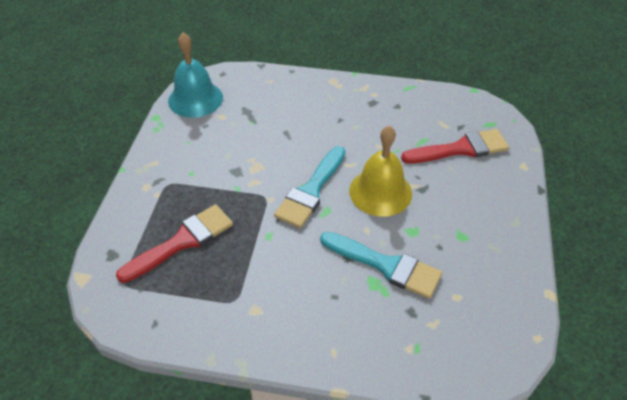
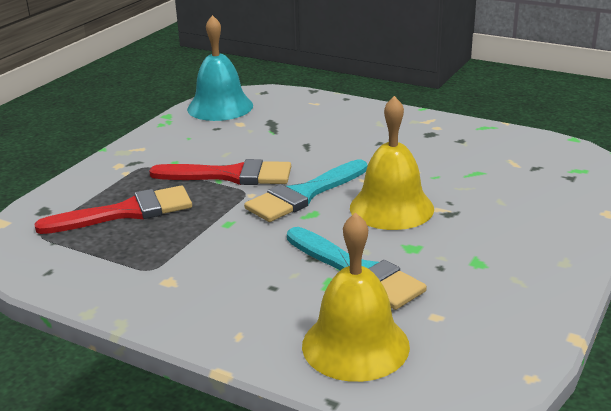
camera: 20 degrees right, 20 degrees down
(417, 339) = (355, 345): none -> yellow bell
(461, 149) = (524, 186): red brush -> red brush (231, 175)

